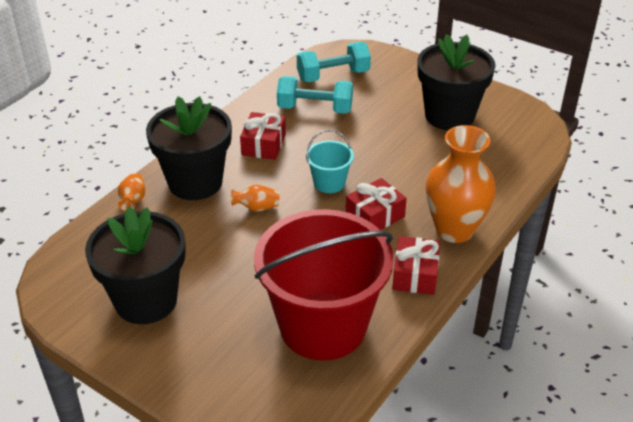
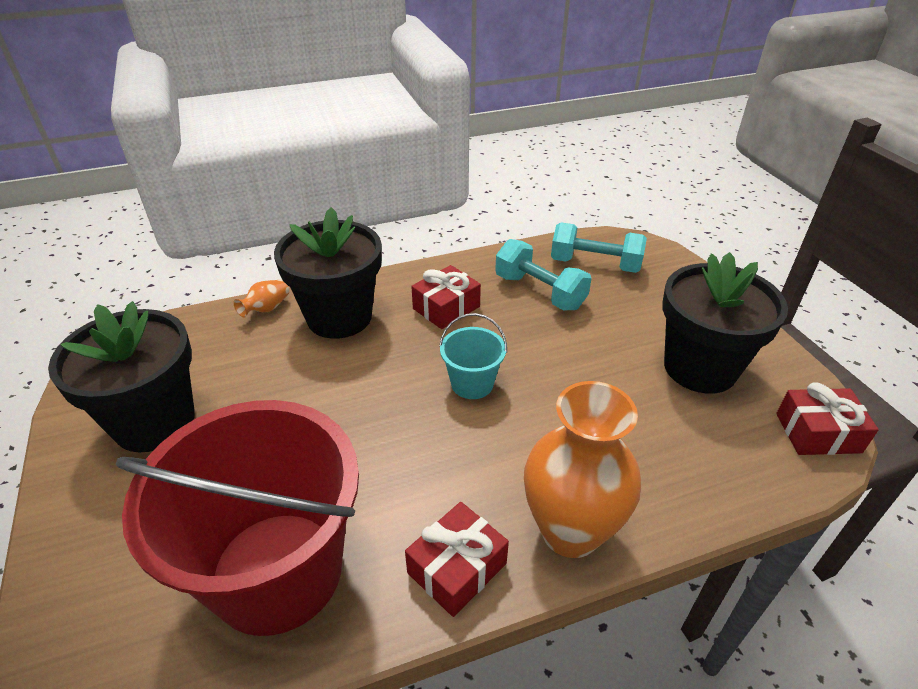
camera: 35 degrees right, 0 degrees up
(257, 208) = (367, 374): orange vase -> none
(375, 216) = (485, 453): red gift -> red gift (818, 433)

